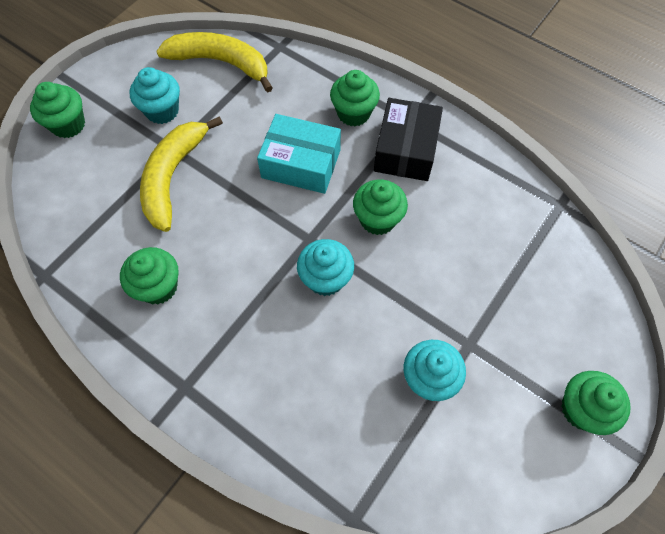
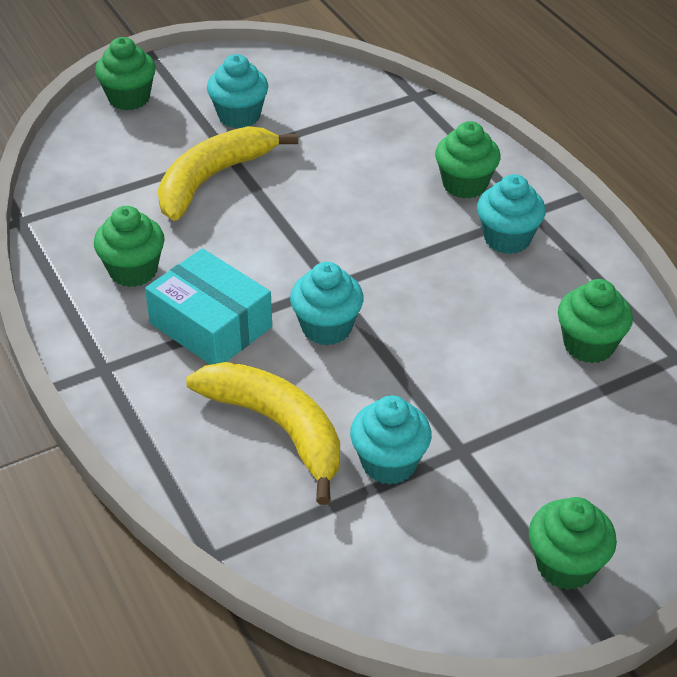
camera: 25 degrees right, 20 degrees down
(221, 63) = (335, 91): yellow banana -> yellow banana (277, 428)
(301, 164) = (368, 212): turquoise box -> turquoise box (210, 325)
(377, 219) = (427, 294): green cupcake -> green cupcake (589, 345)
(405, 149) = (507, 239): black box -> turquoise cupcake

